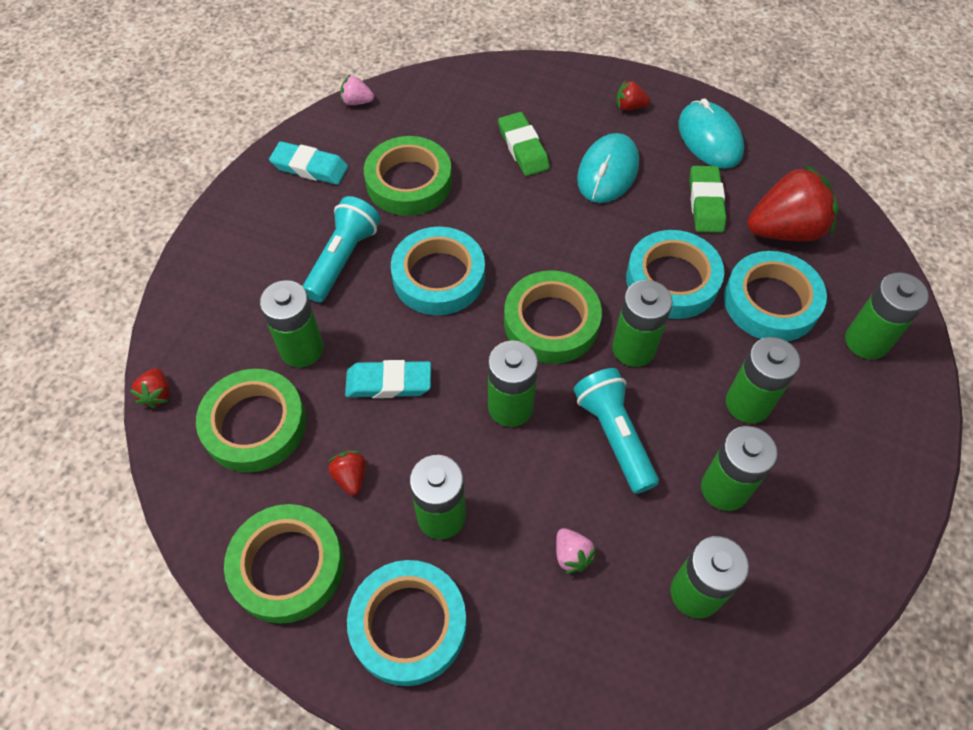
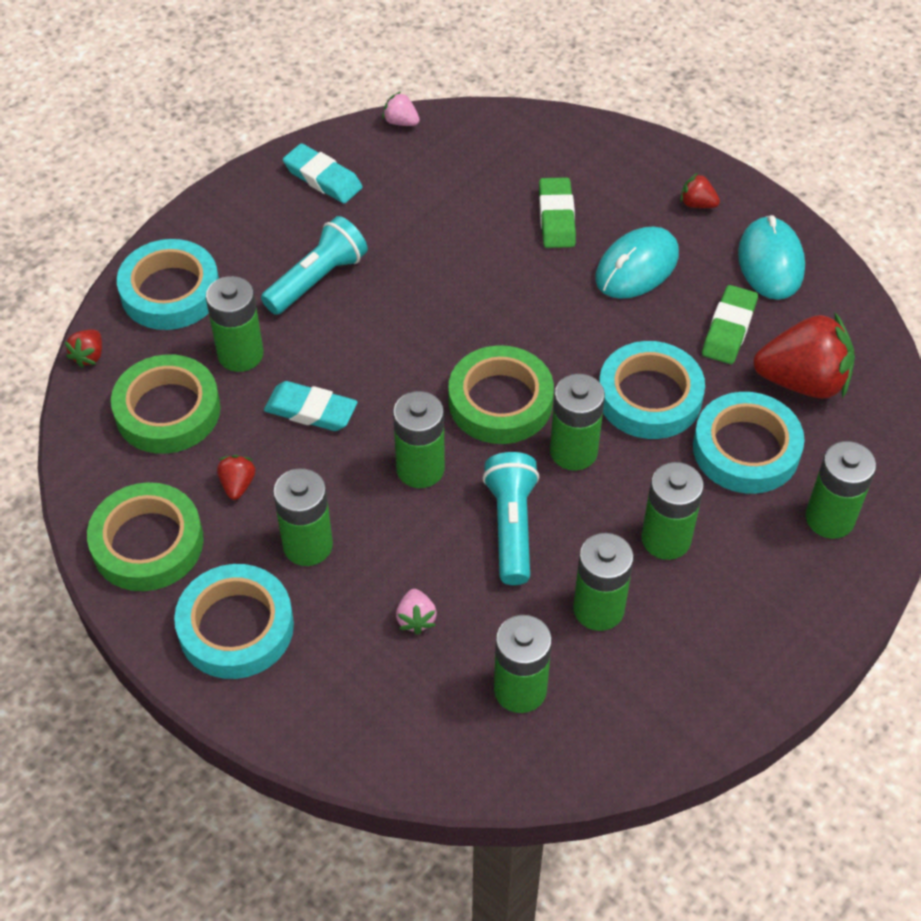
camera: 20 degrees right, 5 degrees down
(409, 182) = (418, 220): green tape -> none
(438, 276) = (406, 324): turquoise tape -> turquoise tape (170, 291)

